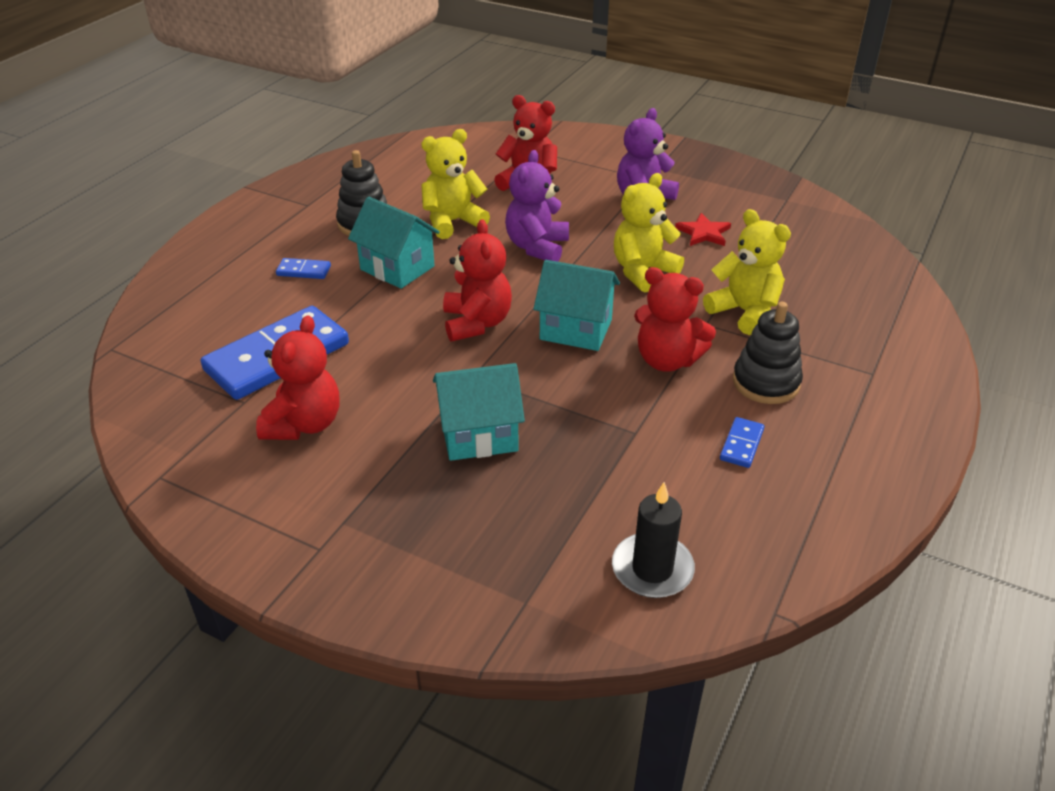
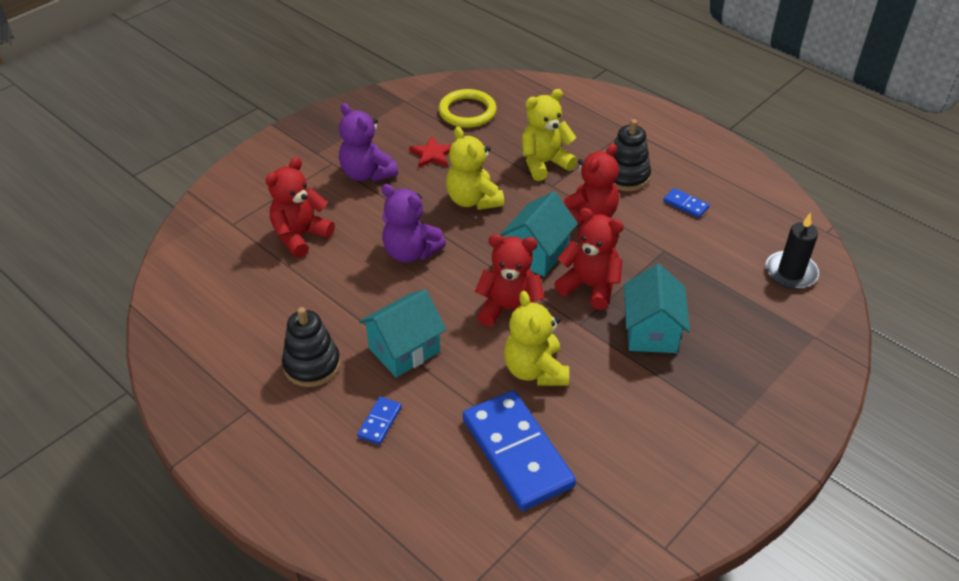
camera: 75 degrees left, 5 degrees up
(304, 424) = (616, 439): red teddy bear -> red teddy bear (589, 286)
(453, 222) = (341, 299): yellow teddy bear -> yellow teddy bear (535, 370)
(801, 242) = (467, 112): none -> yellow ring

